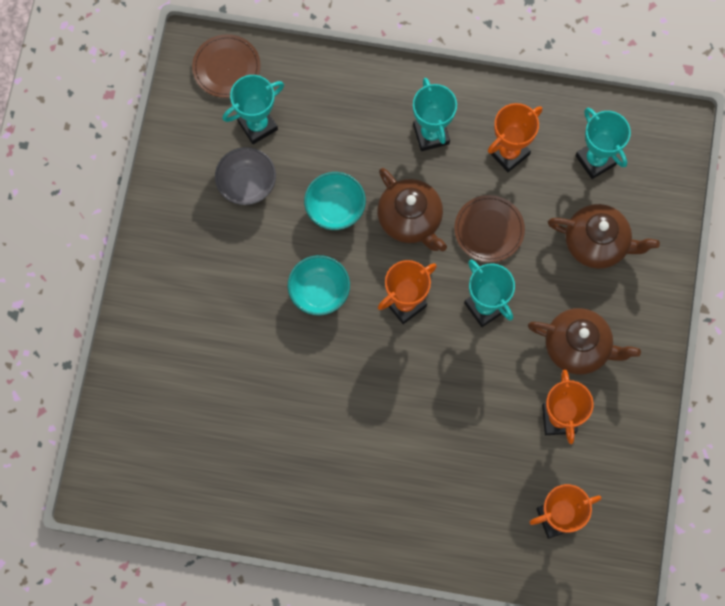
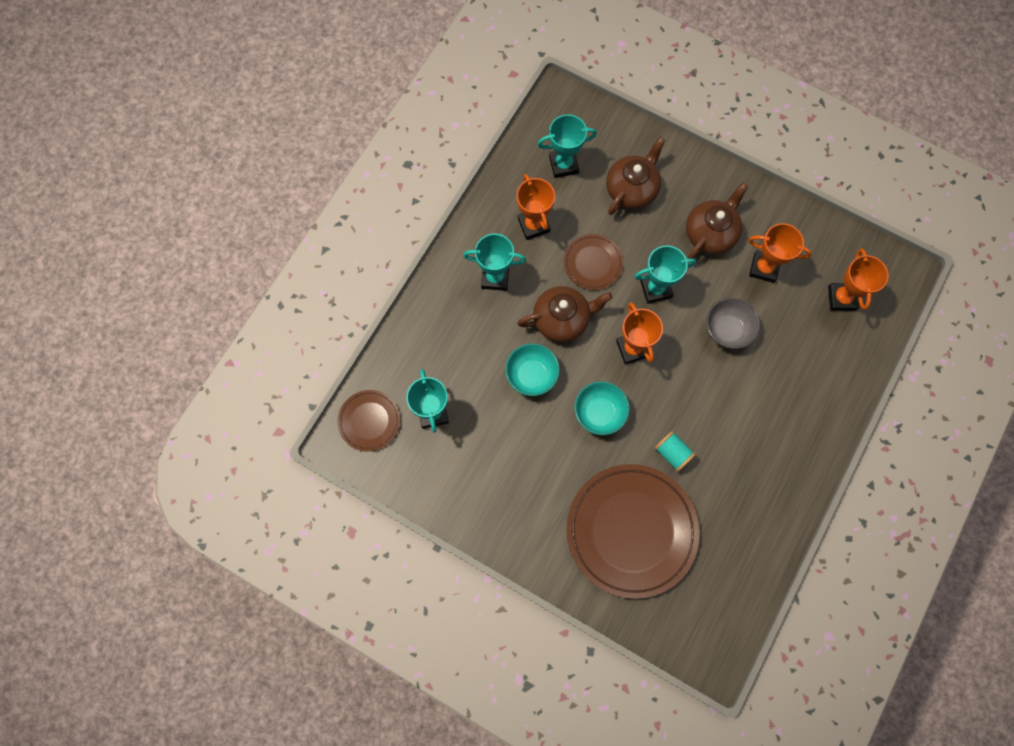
camera: 70 degrees left, 0 degrees up
(203, 365) = (631, 530): none -> brown plate
(247, 184) = (483, 440): grey bowl -> grey bowl (727, 330)
(302, 382) = (672, 453): none -> turquoise spool

